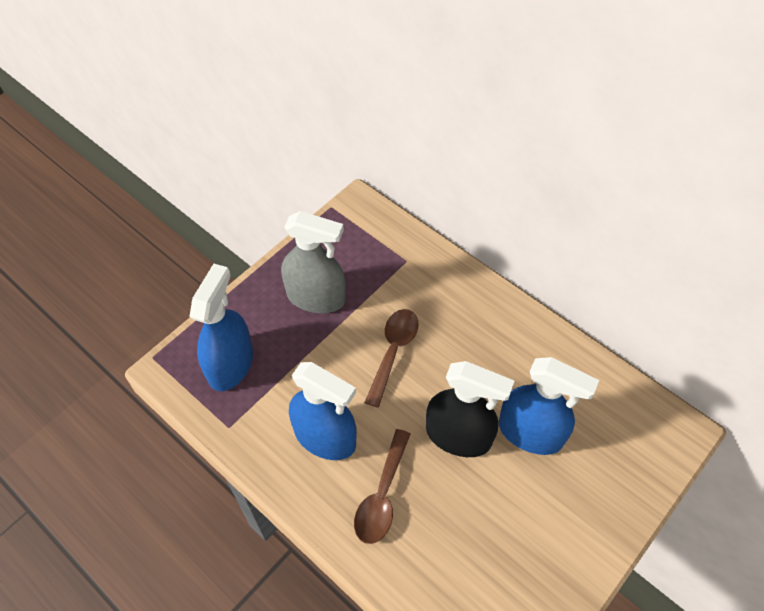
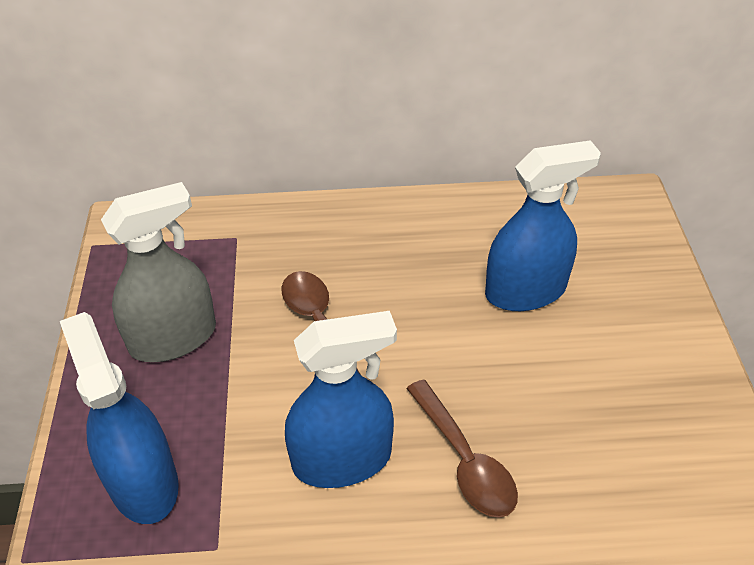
camera: 45 degrees left, 10 degrees down
(458, 436) = (469, 345): black spray bottle -> none

